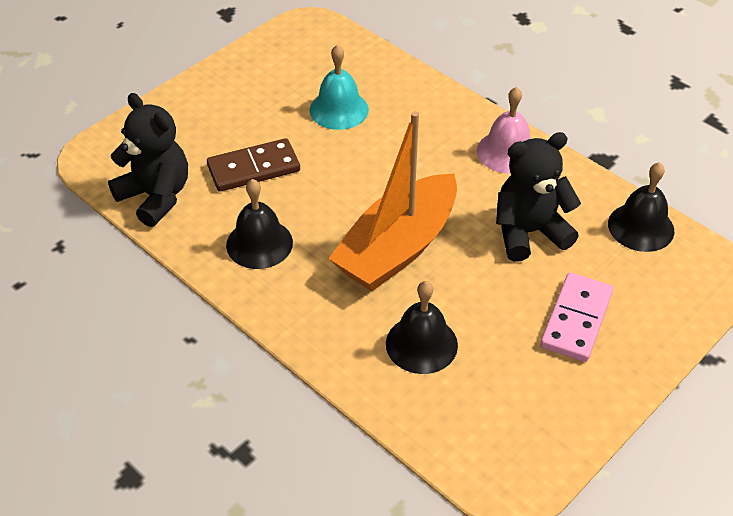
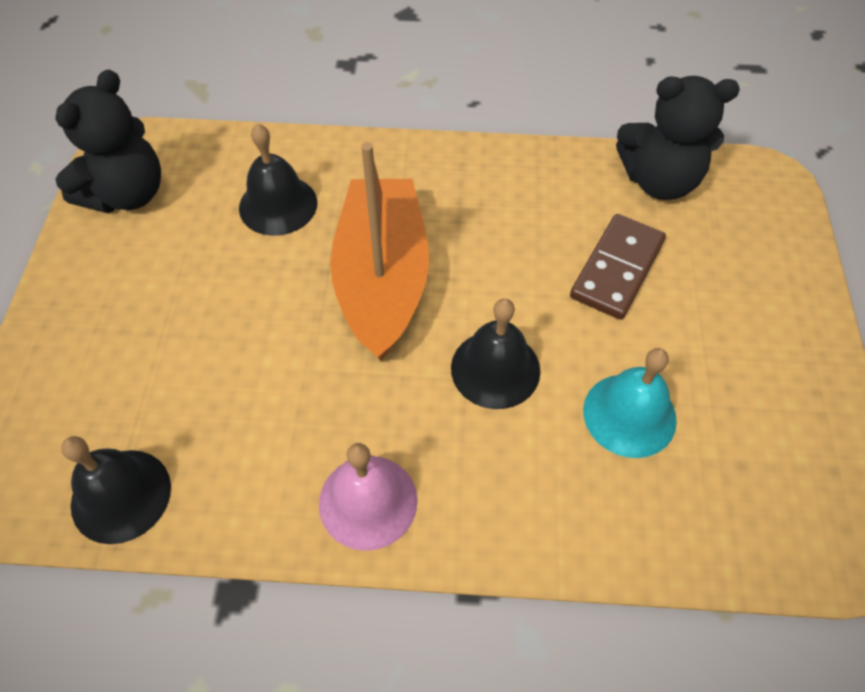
camera: 140 degrees right, 10 degrees up
(259, 243) = (513, 199): black bell -> black bell (495, 369)
(529, 232) = (256, 392): black teddy bear -> black teddy bear (127, 194)
(576, 320) = (141, 319): pink domino -> none

